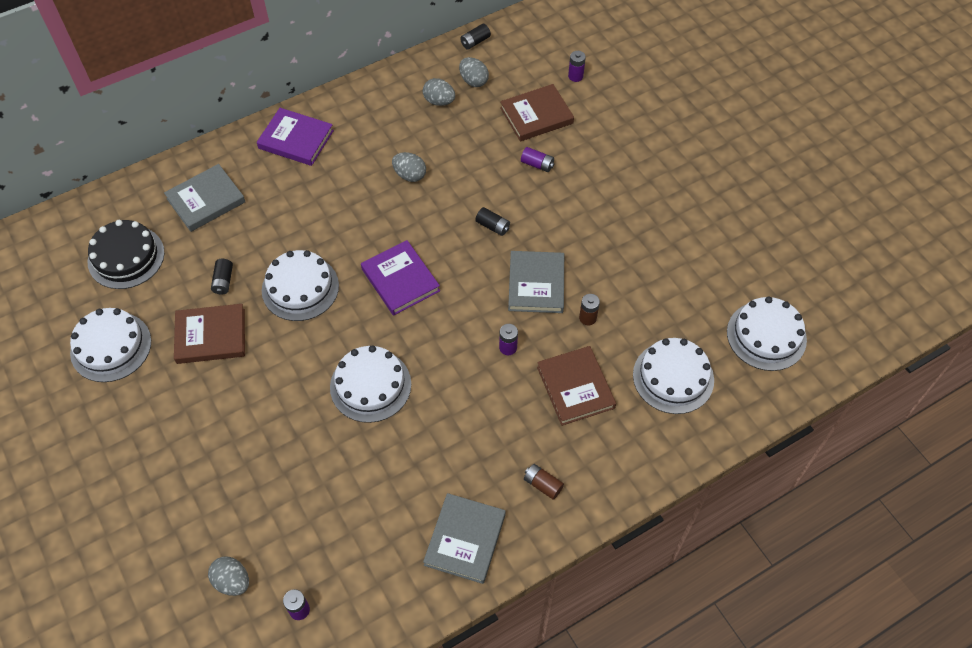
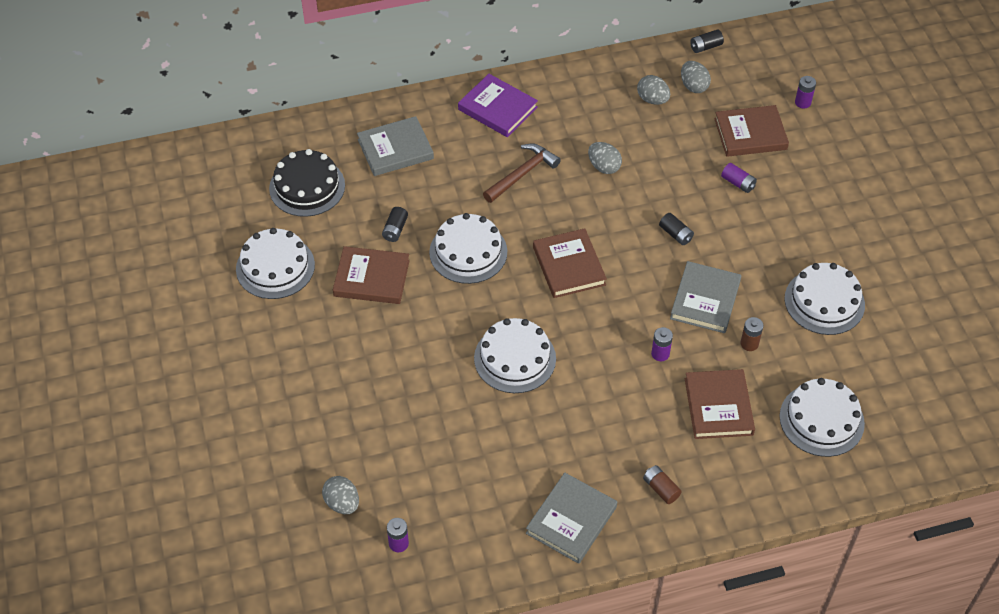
camera: 15 degrees right, 5 degrees down
(334, 199) = (522, 174): none -> brown hammer
(400, 280) = (569, 266): purple book -> brown book
(766, 336) = (931, 402): white cake -> white cake (824, 302)

